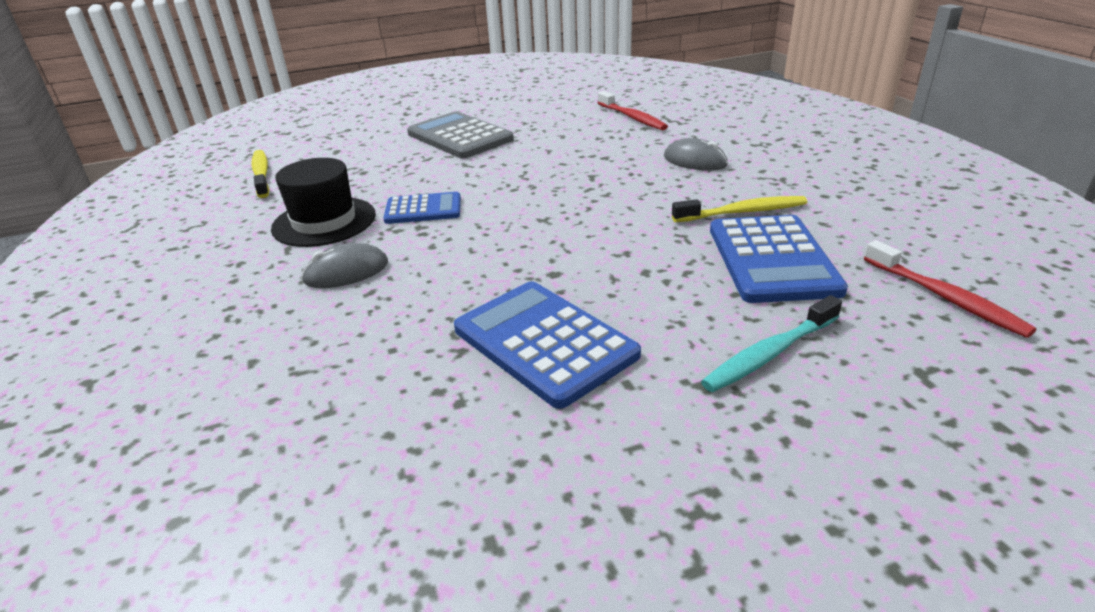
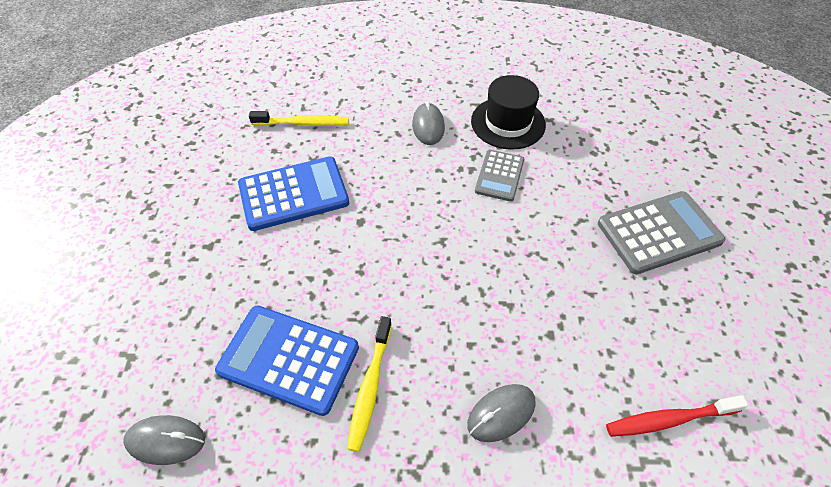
camera: 110 degrees right, 20 degrees up
(261, 174) = (615, 97): yellow toothbrush -> yellow toothbrush (303, 123)
(423, 209) = (499, 175): blue calculator -> grey calculator
(769, 354) = (204, 290): turquoise toothbrush -> none
(945, 297) = (166, 440): red toothbrush -> grey mouse

